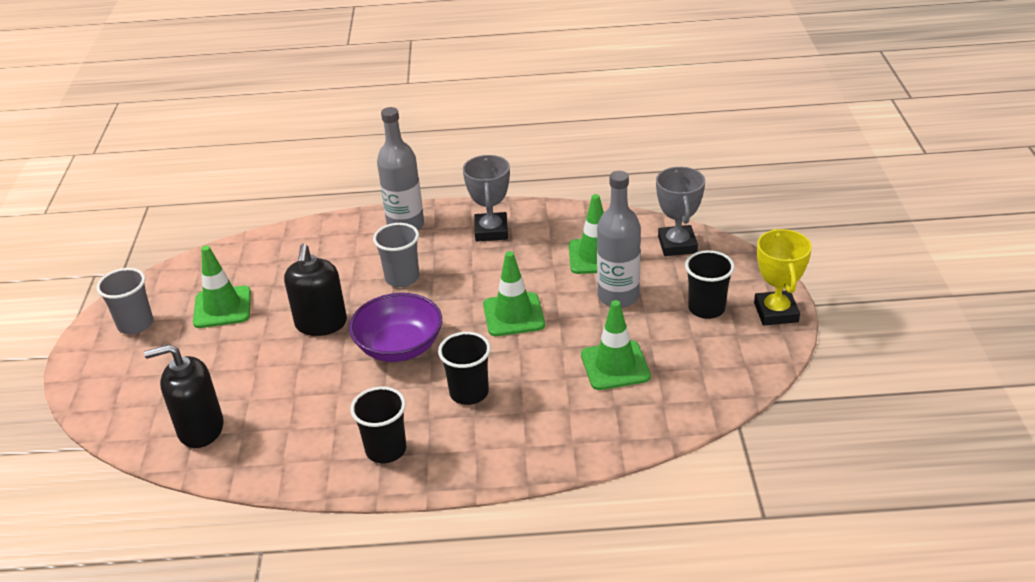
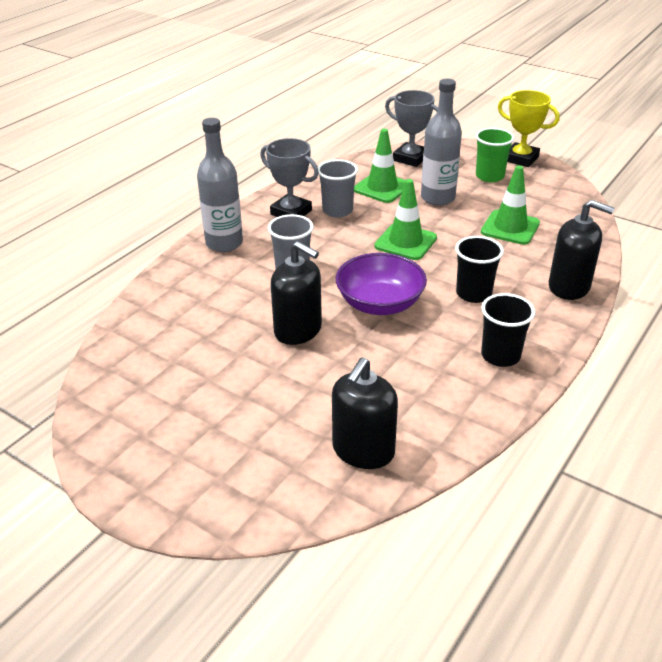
camera: 55 degrees left, 0 degrees up
(135, 324) = (142, 443): grey cup -> grey cup (337, 210)
(222, 307) = (196, 377): green traffic cone -> none
(544, 449) = (569, 287): none -> black soap dispenser
(706, 308) = (489, 176): black cup -> green cup

